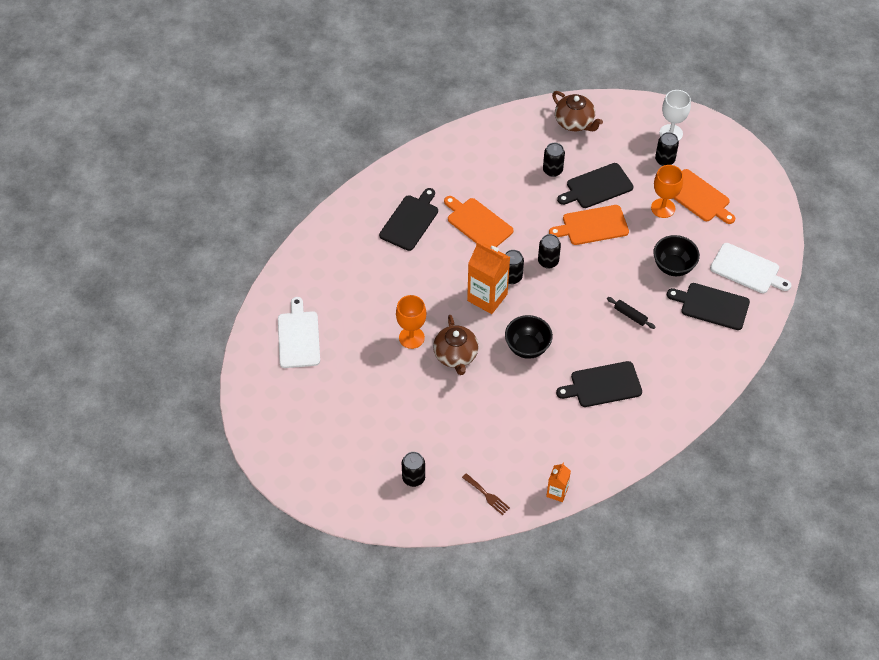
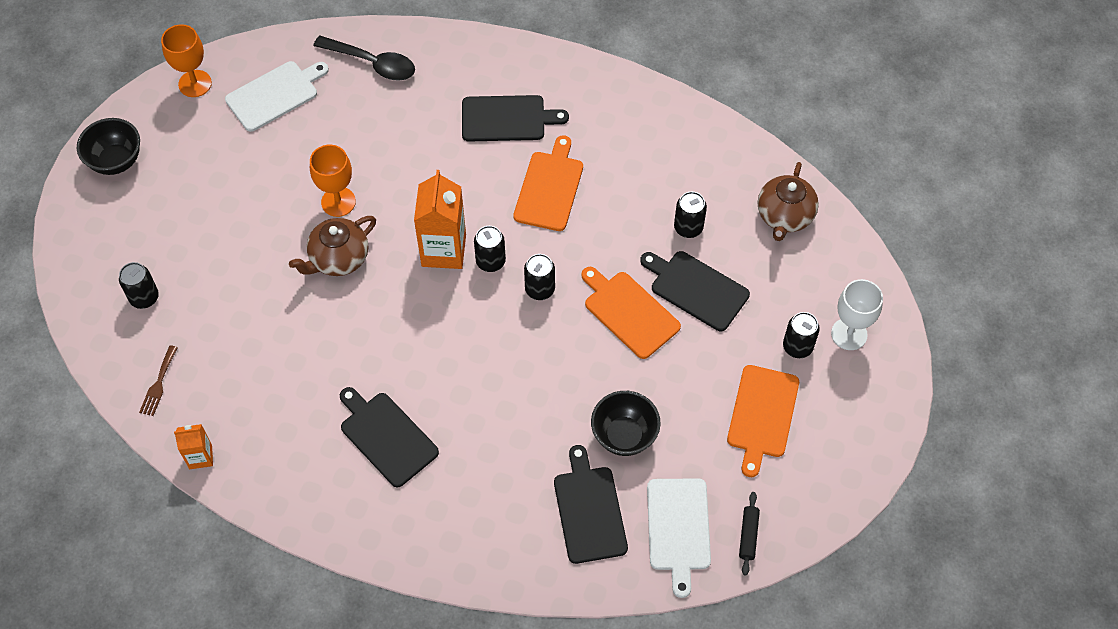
camera: 60 degrees right, 5 degrees up
(313, 272) = (372, 63): none -> black spoon
(527, 347) = (394, 327): black bowl -> black bowl (116, 161)
(630, 315) = (513, 419): black rolling pin -> black rolling pin (748, 535)
(663, 208) = (714, 380): orange goblet -> orange goblet (195, 83)

